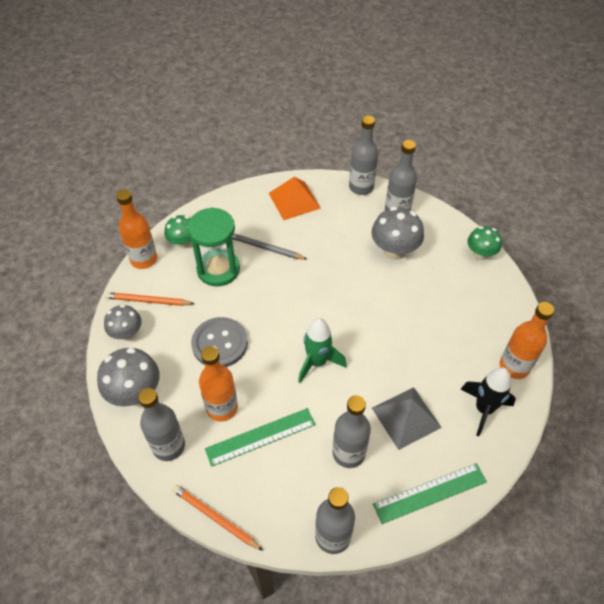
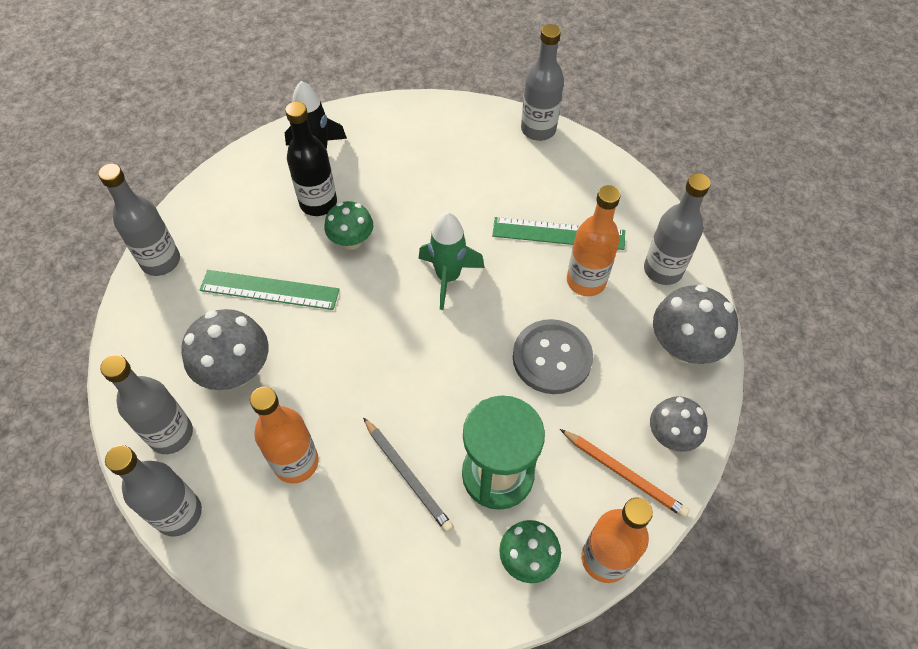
camera: 150 degrees left, 5 degrees up
(215, 518) = (639, 188): orange pencil -> none
(294, 200) = (302, 548): orange pyramid -> none
(348, 453) = (478, 179): grey bottle -> grey bottle (161, 261)
(406, 417) = (398, 182): grey pyramid -> none
(430, 493) = (429, 119): green ruler -> green ruler (269, 289)
(445, 370) = (318, 203): none -> black bottle
(480, 254) = (138, 307): green mushroom -> green mushroom (351, 241)
(514, 366) = (247, 173): orange bottle -> orange bottle (296, 462)

